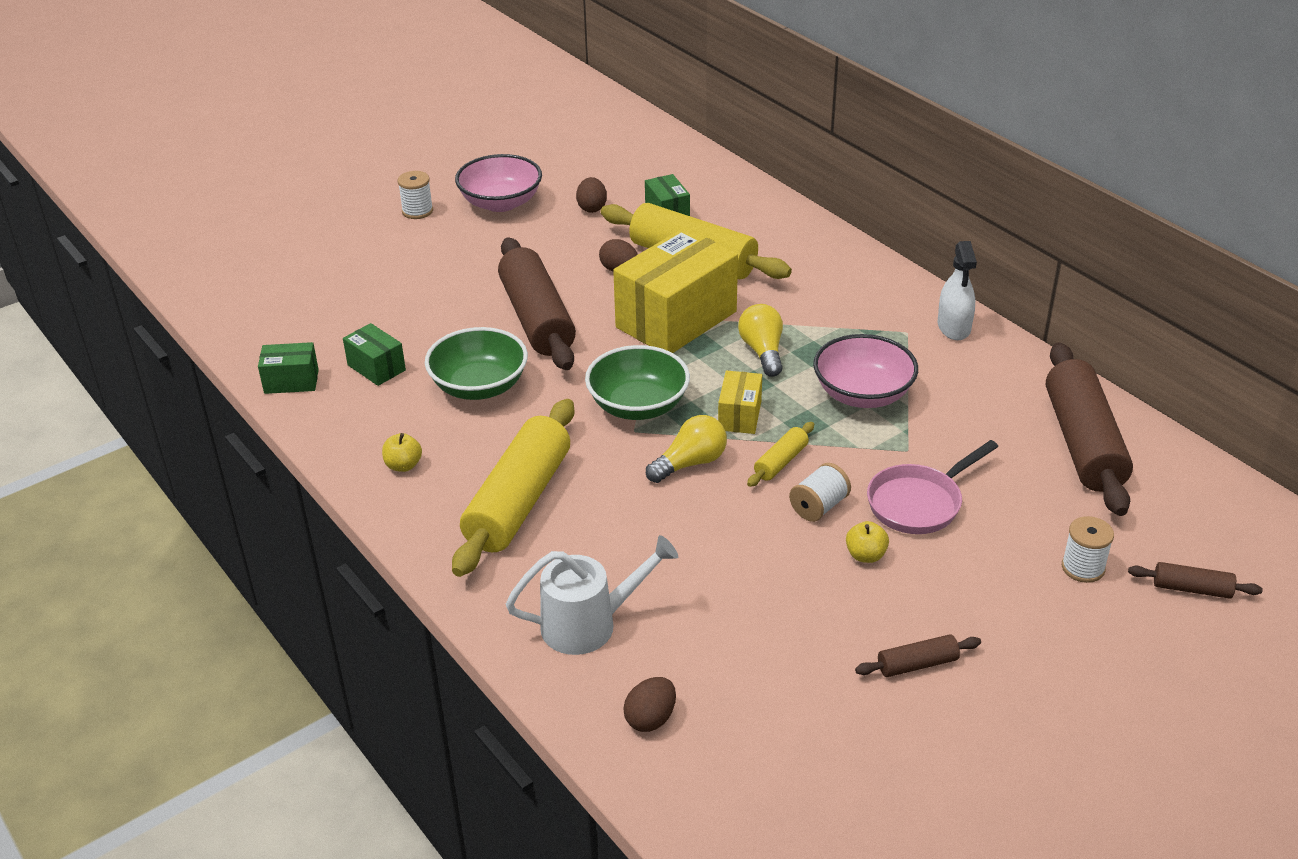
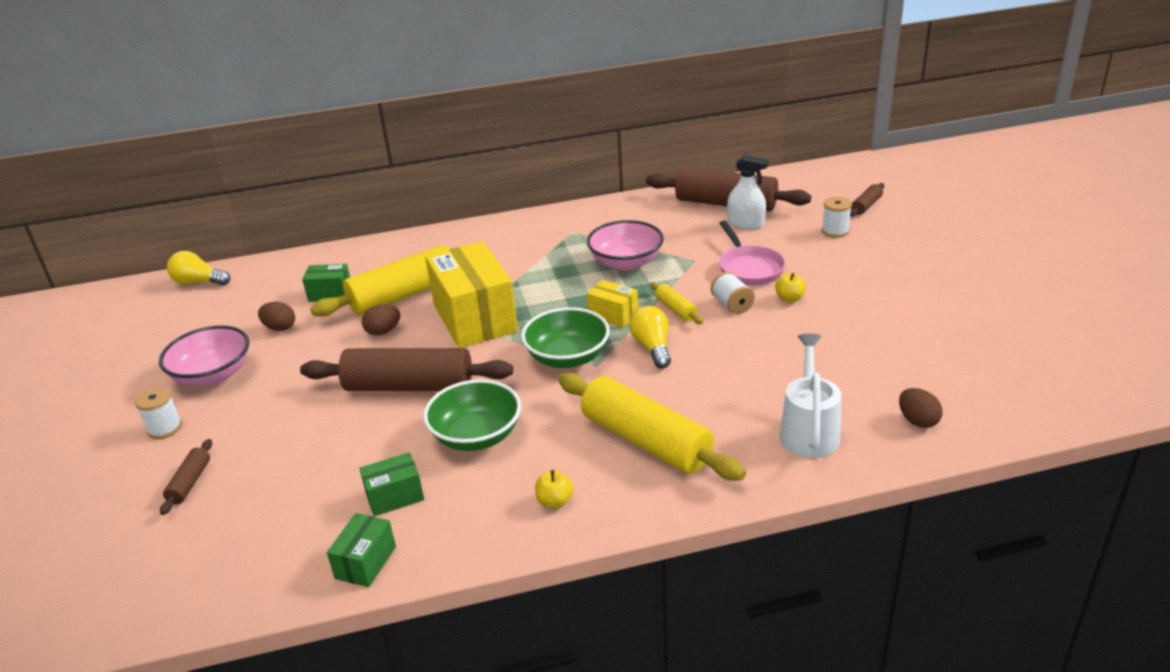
camera: 65 degrees left, 5 degrees down
(763, 351) = (547, 290): yellow light bulb -> yellow light bulb (199, 282)
(917, 664) = (897, 304): brown rolling pin -> brown rolling pin (190, 483)
(954, 327) = (582, 215): white spray bottle -> white spray bottle (746, 224)

